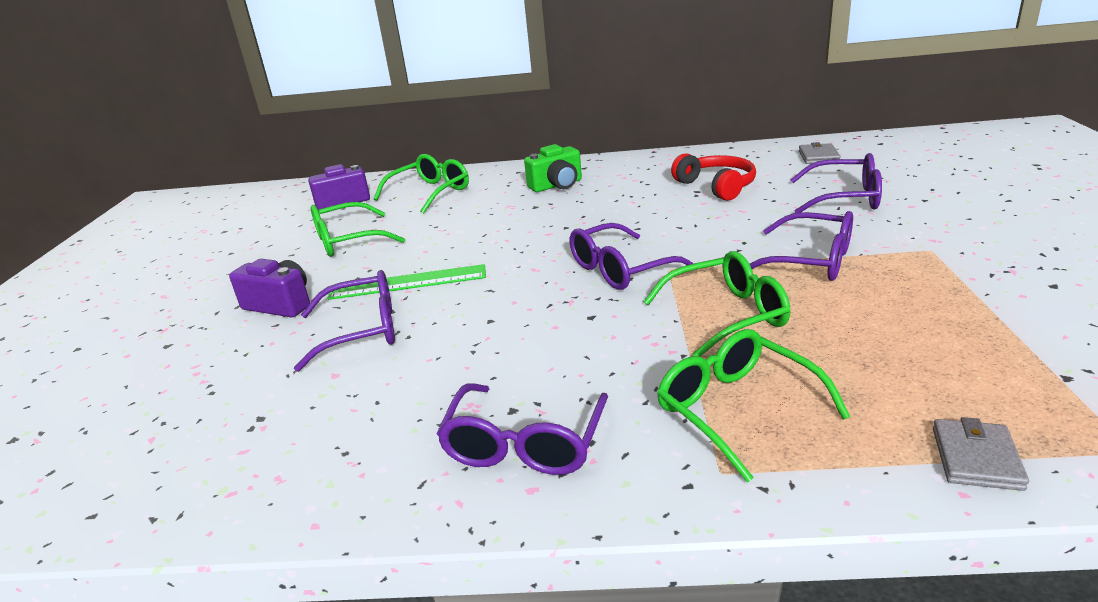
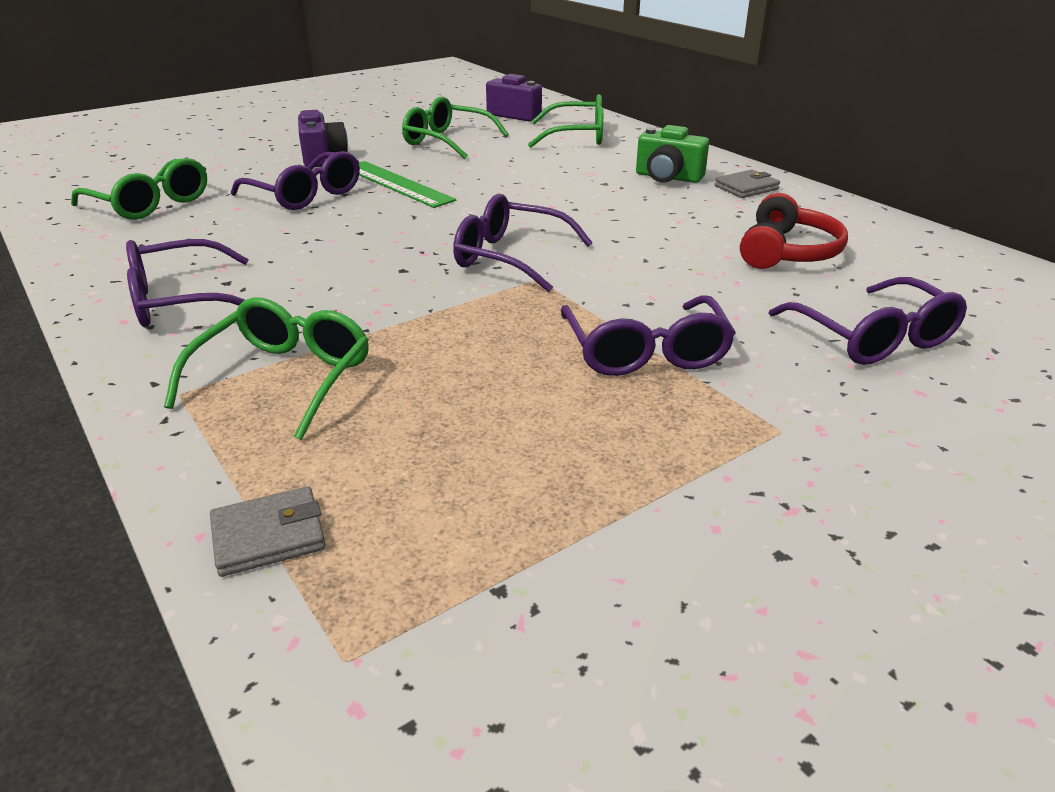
camera: 50 degrees right, 5 degrees up
(727, 315) = (464, 332): green glasses -> green glasses (151, 204)
(818, 157) = (996, 291): grey wallet -> grey wallet (746, 188)

